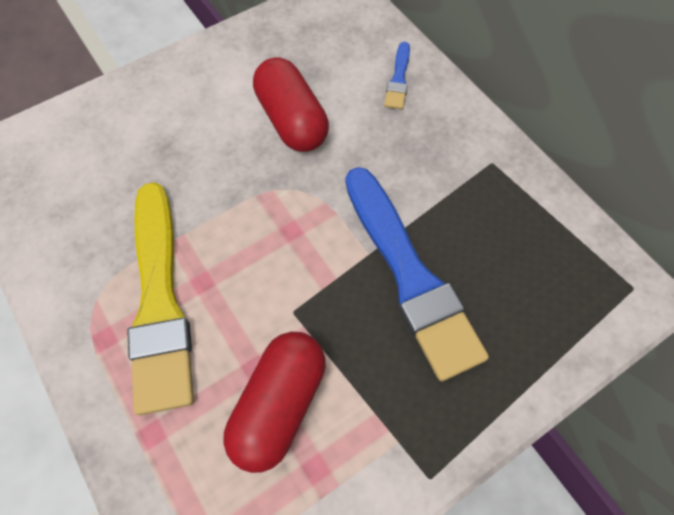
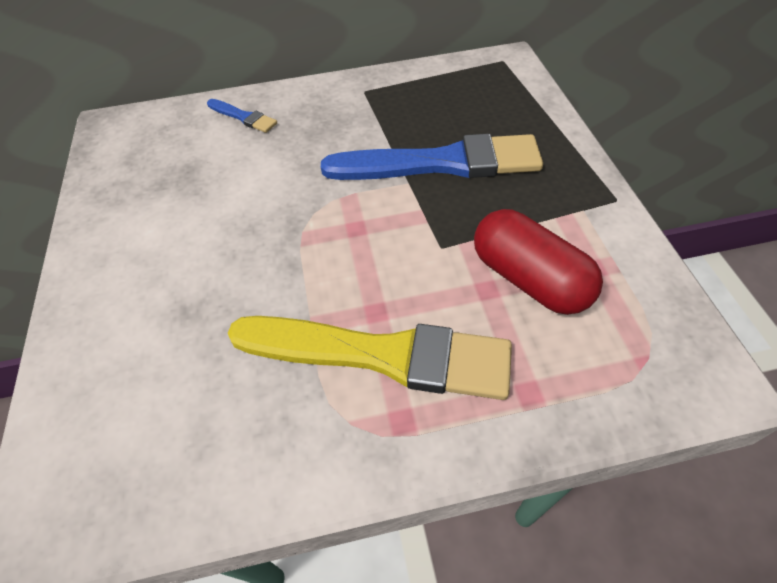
camera: 65 degrees left, 10 degrees down
(291, 121) = (233, 197): red capsule -> none

